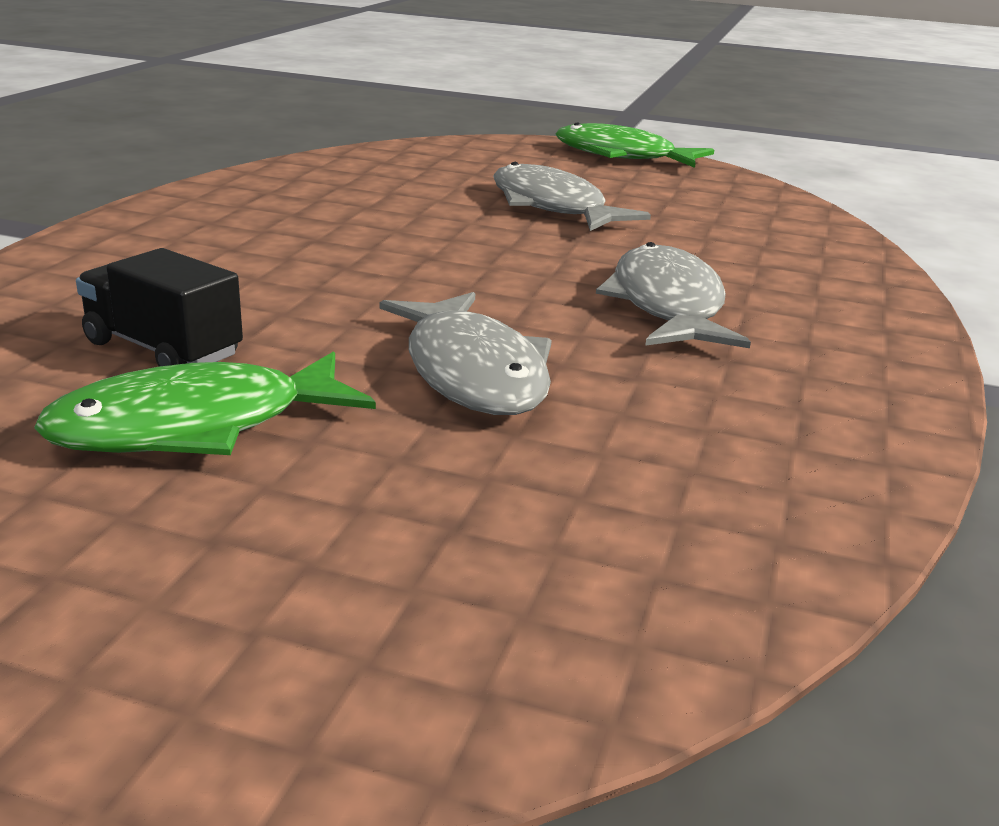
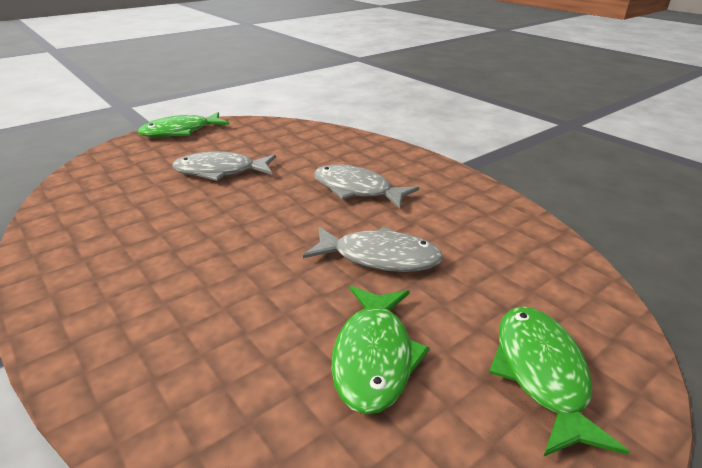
camera: 55 degrees left, 5 degrees up
(163, 349) = (272, 345): black truck -> none
(275, 600) = (541, 374): none -> green fish

